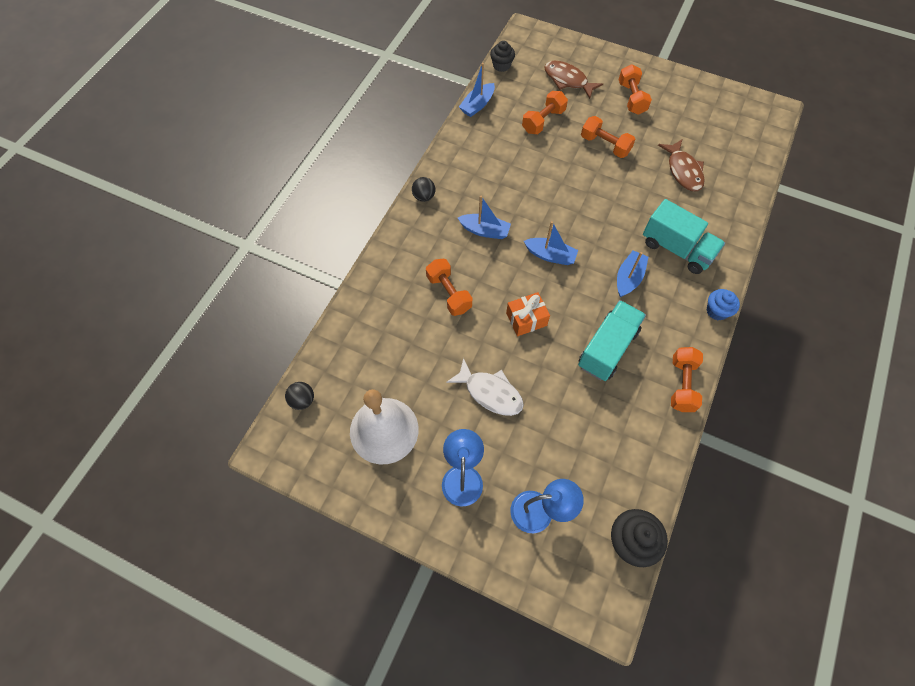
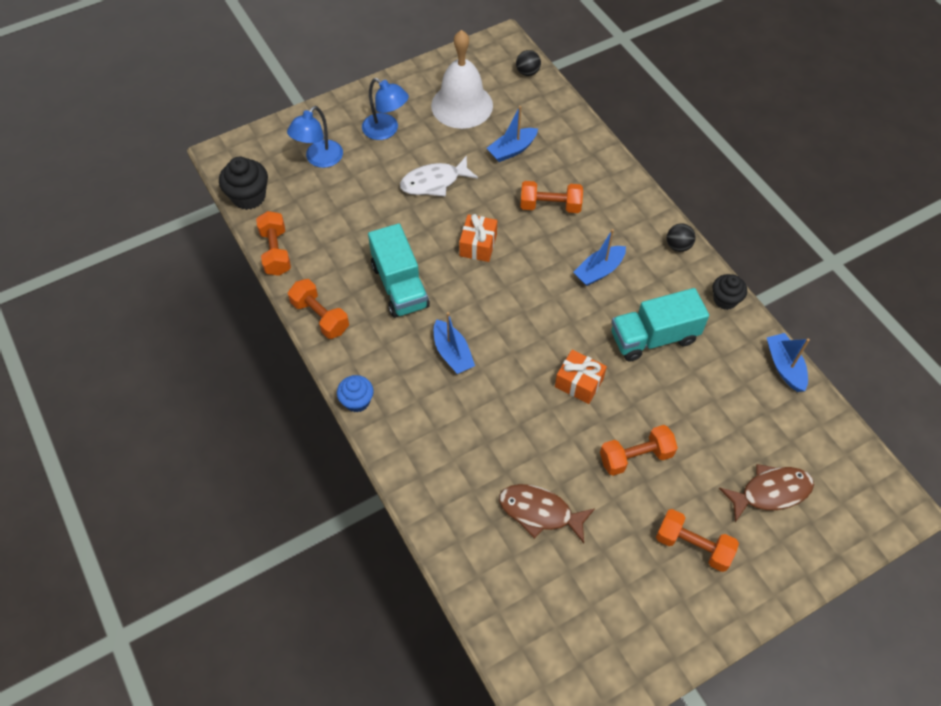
camera: 125 degrees right, 5 degrees down
(501, 65) = (842, 433): black cupcake -> black cupcake (725, 300)
(543, 121) = (716, 418): orange dumbbell -> orange dumbbell (276, 252)
(550, 255) = (529, 306): blue boat -> blue boat (512, 150)
(583, 196) = (579, 383): none -> orange gift
(676, 249) = (449, 421): turquoise truck -> turquoise truck (653, 337)

